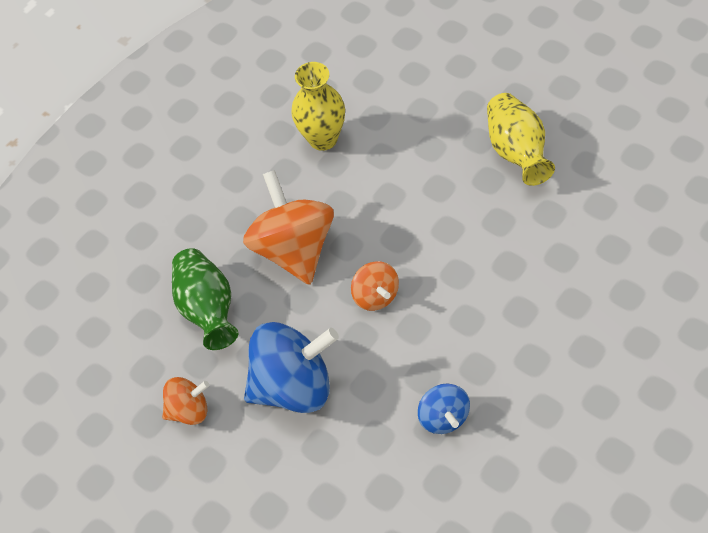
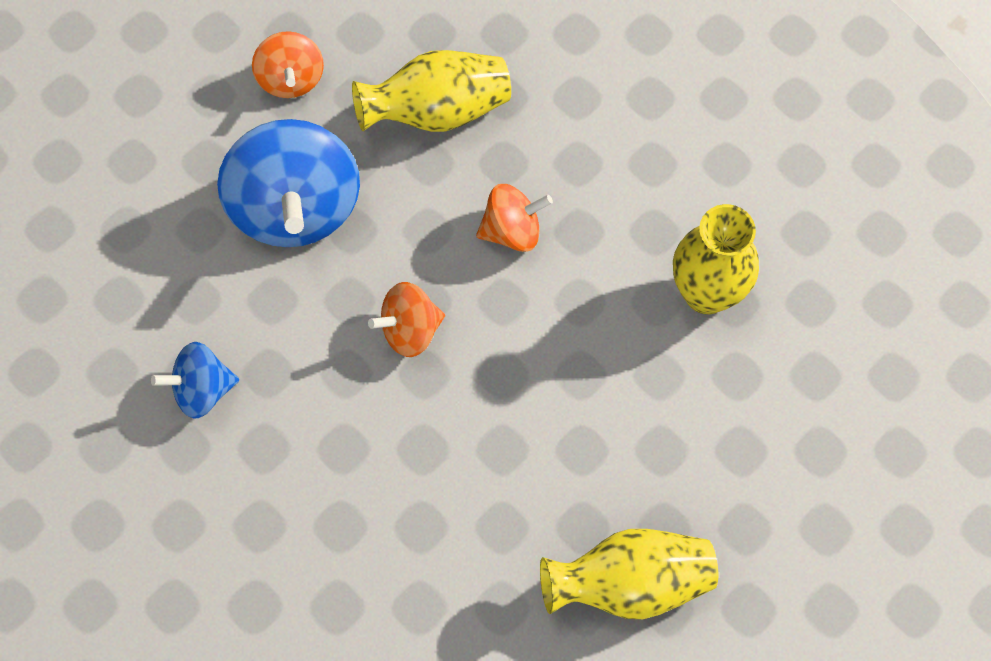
camera: 90 degrees right, 10 degrees up
(208, 308) = (437, 110): green vase -> yellow vase
(294, 248) = (512, 230): orange spinning top -> orange spinning top, size x0.53

